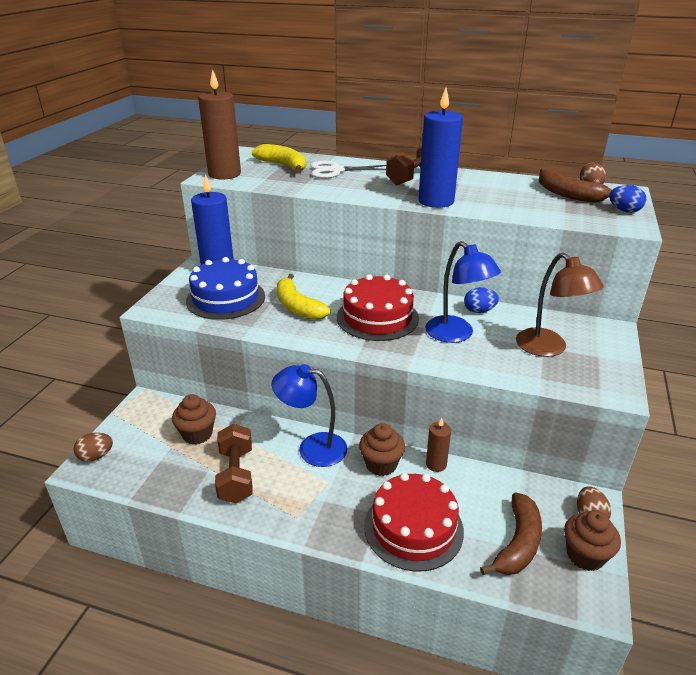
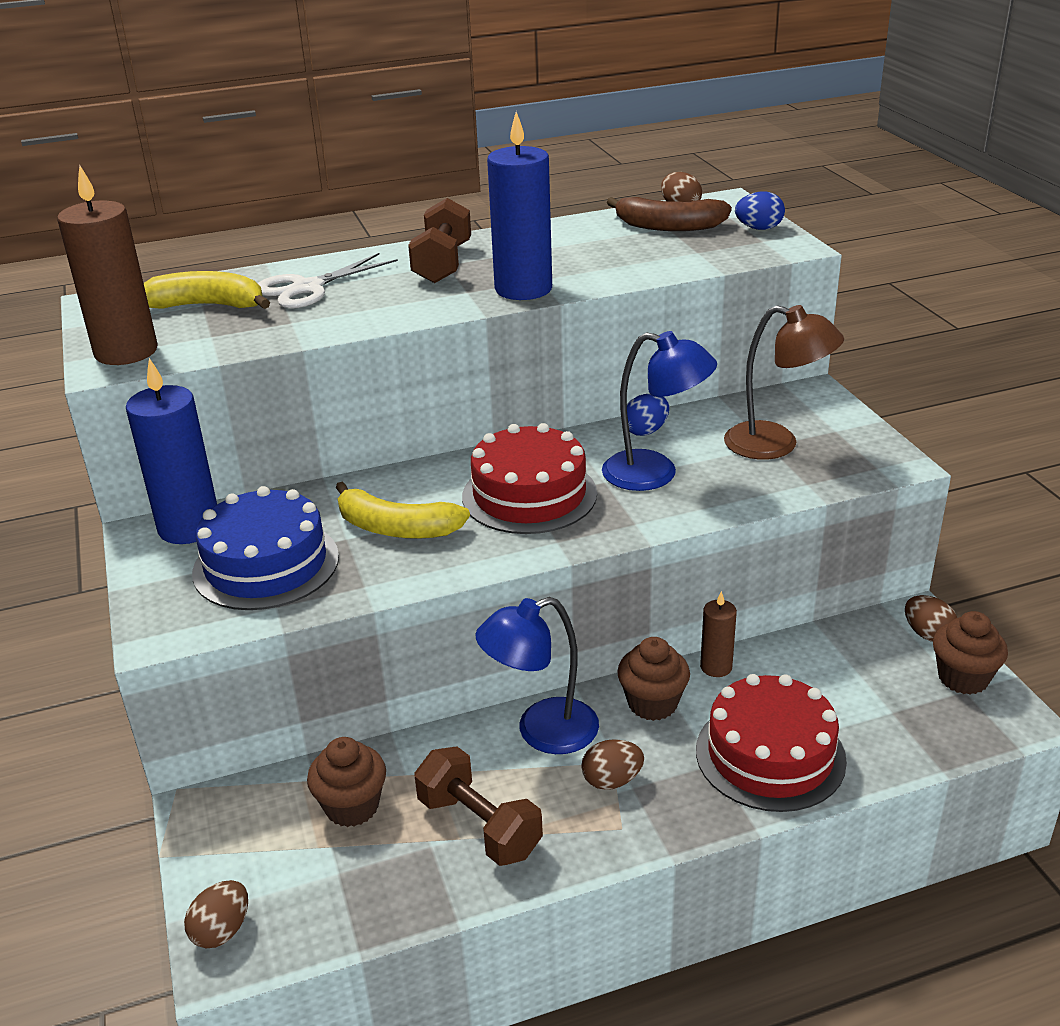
camera: 35 degrees left, 0 degrees up
(318, 491) = (612, 780): none -> brown egg
(518, 543) = (891, 705): brown banana -> none

